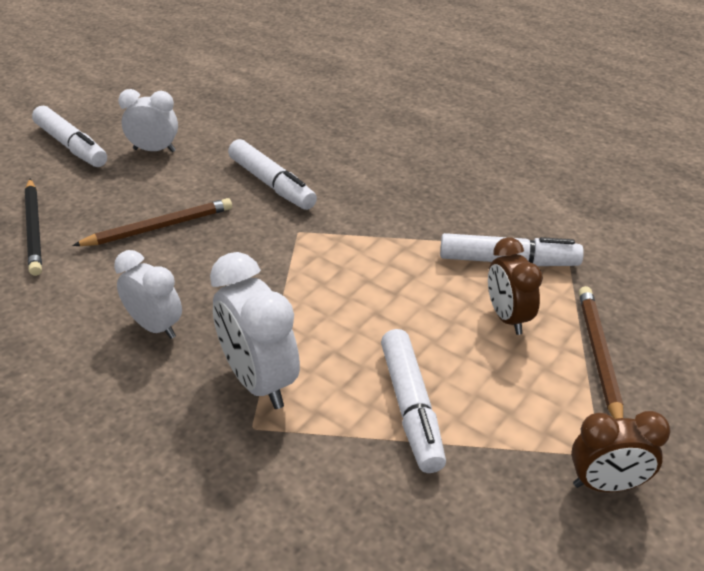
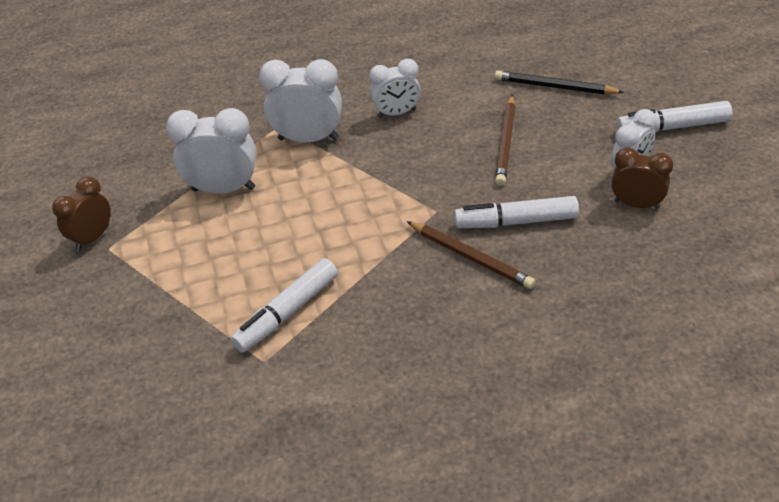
camera: 130 degrees right, 5 degrees up
(411, 408) = (223, 189): white marker -> white clock
(507, 318) = (237, 274): brown clock -> brown clock (636, 204)
(598, 355) = (160, 299): brown pencil -> brown pencil (471, 257)

